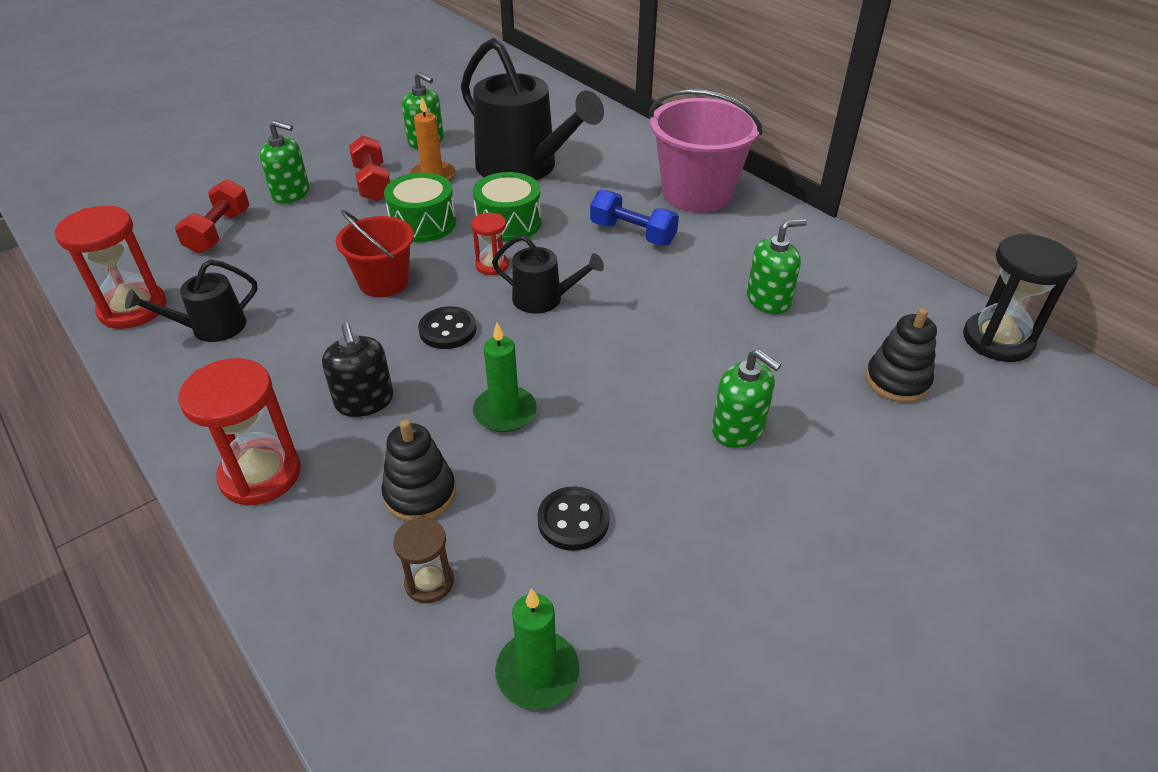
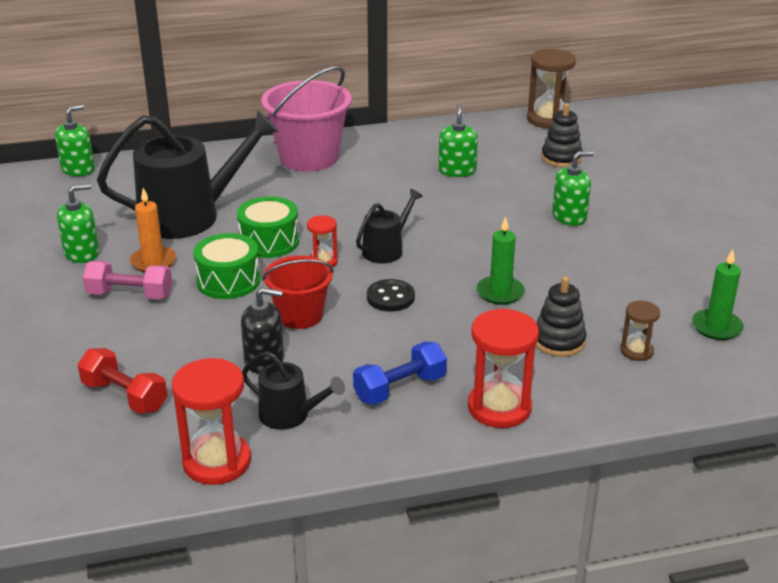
camera: 65 degrees left, 10 degrees down
(212, 327) = (289, 415): black watering can -> black watering can turned 60 degrees counterclockwise
(291, 193) = (96, 344): green soap dispenser -> green soap dispenser (78, 169)
(364, 401) = (448, 349): black soap dispenser -> black soap dispenser (264, 360)
(372, 183) = (130, 295): red dumbbell -> pink dumbbell
(573, 520) = (612, 290): black button -> none
(632, 233) = (336, 195): blue dumbbell -> blue dumbbell (400, 388)
(997, 340) = (548, 119): black hourglass -> brown hourglass

